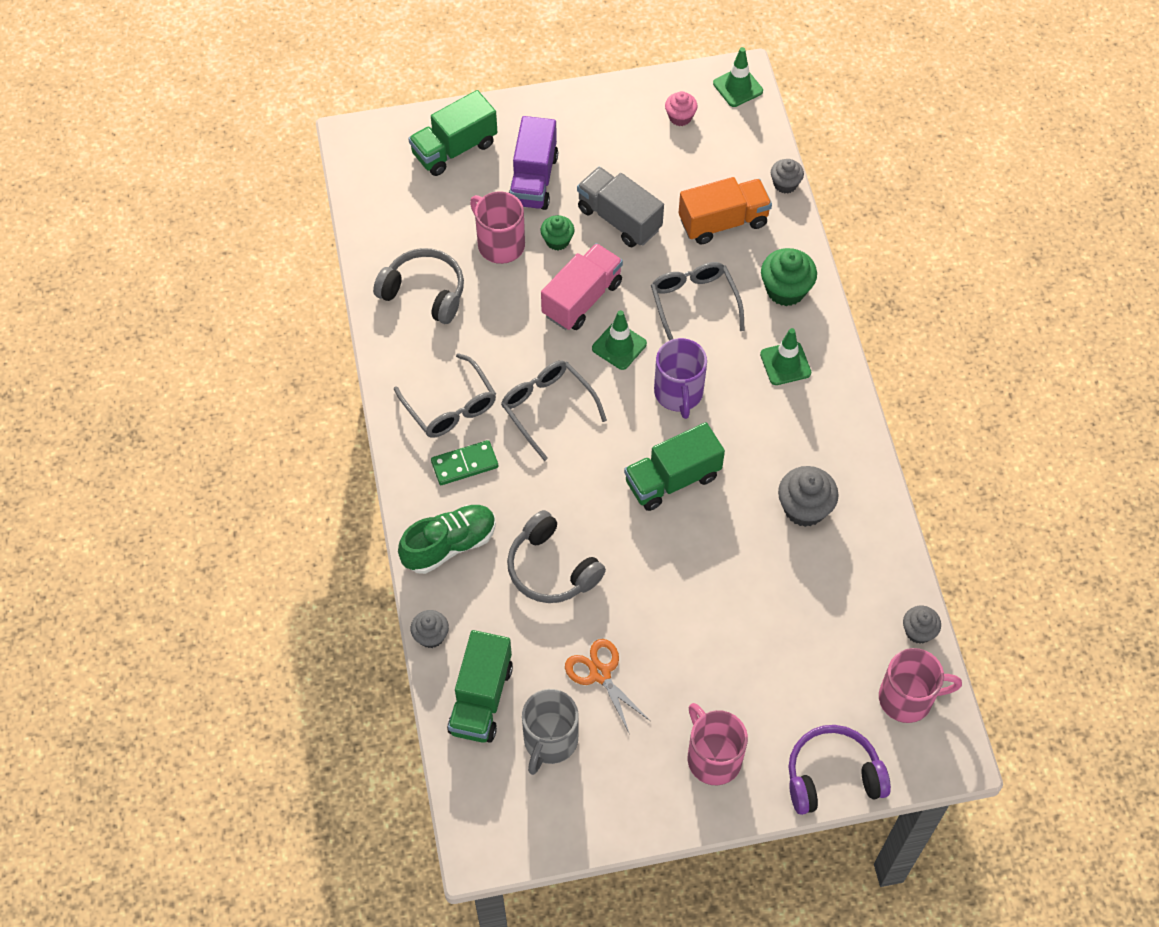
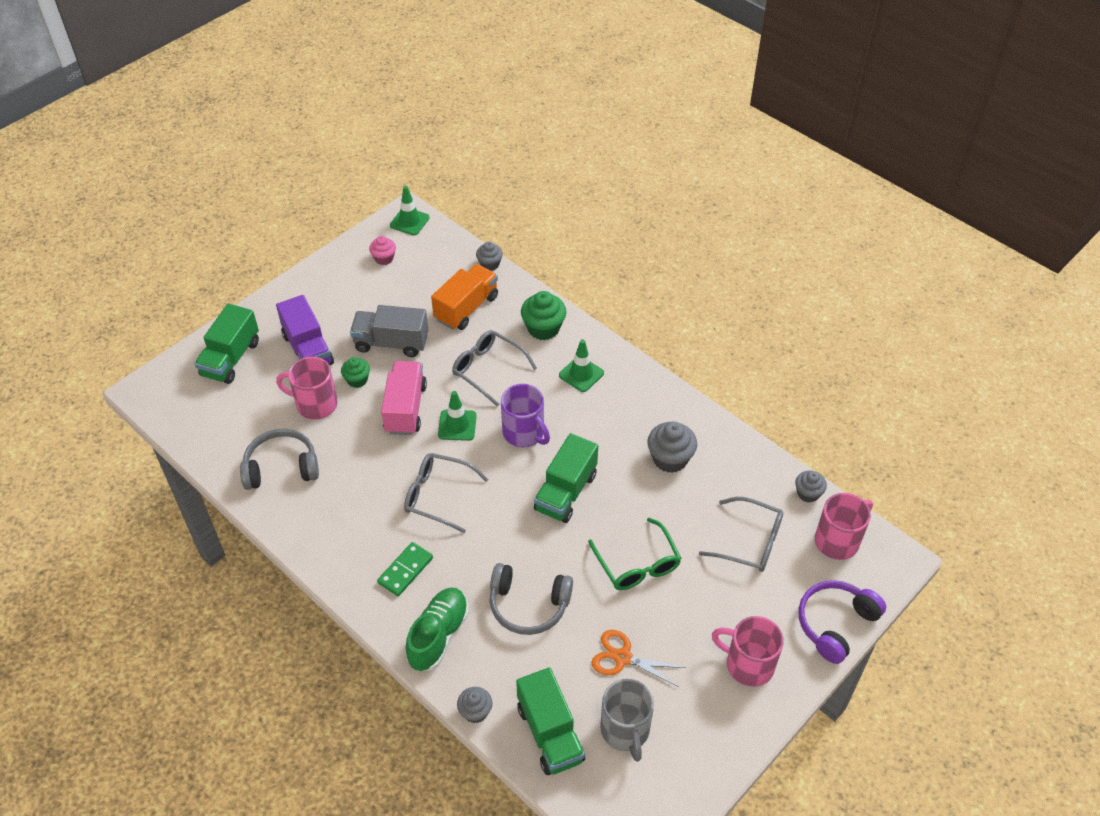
camera: 35 degrees left, 10 degrees down
(450, 406) = (363, 536): grey glasses -> grey glasses (750, 542)
(685, 594) = (637, 564): none -> green glasses

